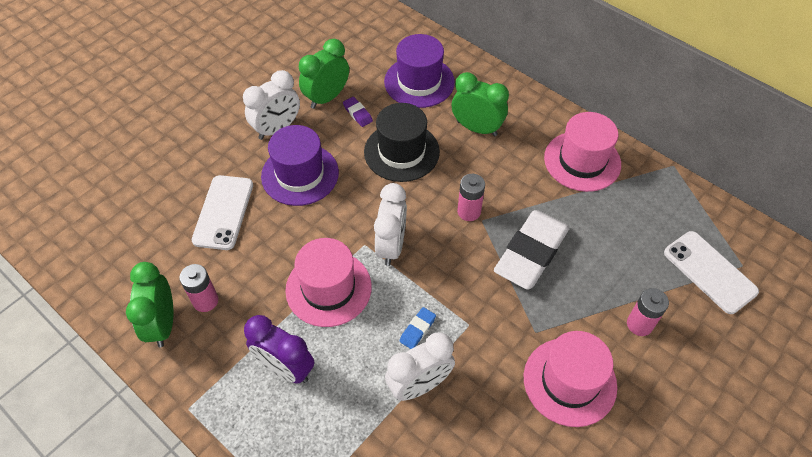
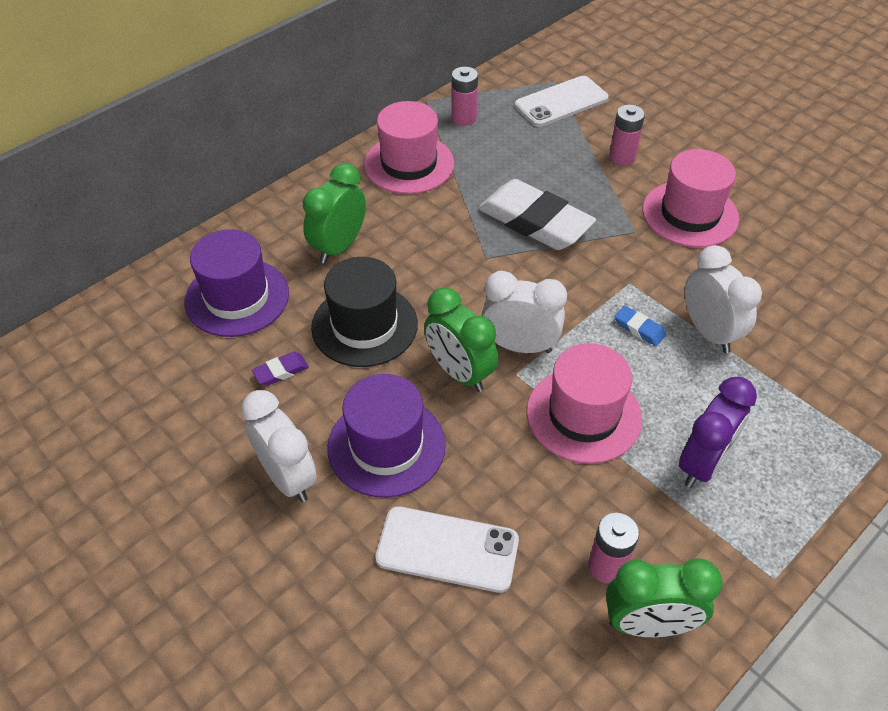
camera: 85 degrees left, 5 degrees down
(327, 97) = (237, 409): green clock -> green clock (459, 373)
(469, 211) = (472, 267): pink battery -> pink battery (463, 118)

